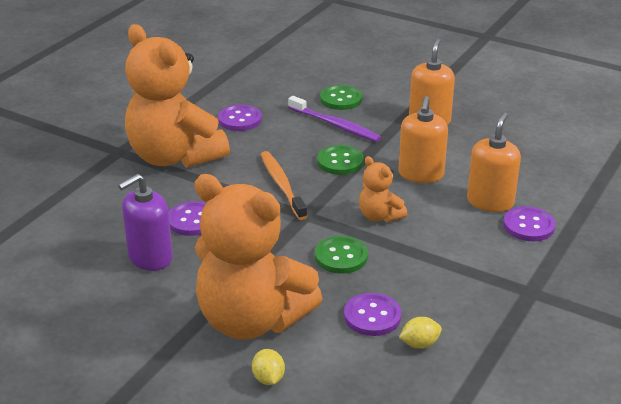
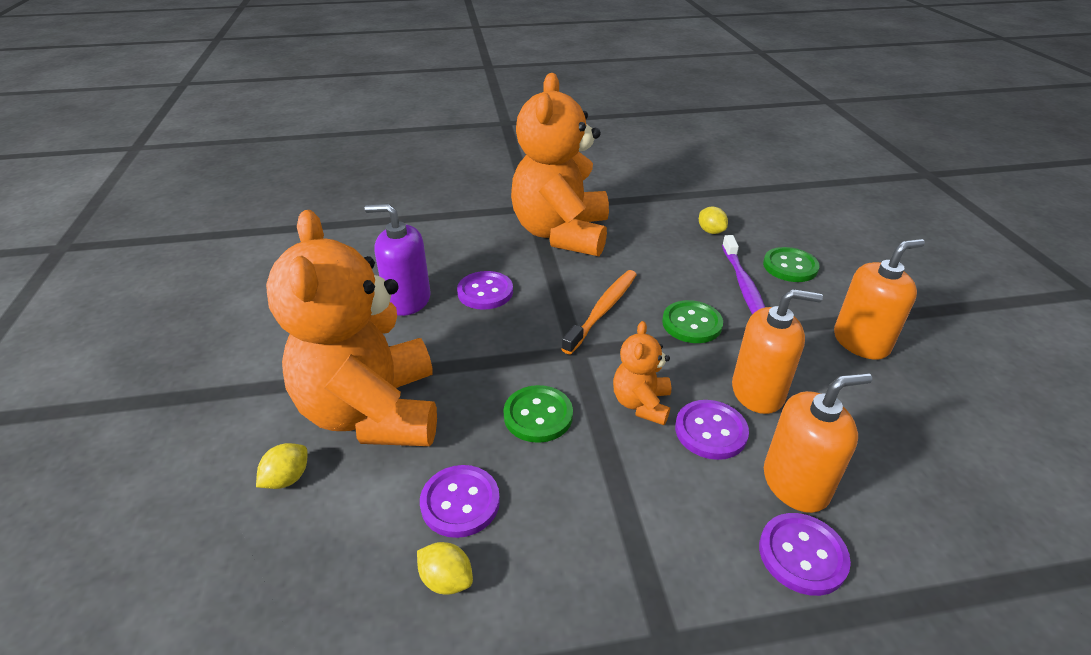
camera: 50 degrees right, 5 degrees up
(240, 119) = (663, 233): purple button -> purple button (710, 431)
(266, 102) = (710, 231): none -> yellow lemon
(421, 174) = (758, 392): orange soap dispenser -> orange soap dispenser turned 150 degrees counterclockwise

